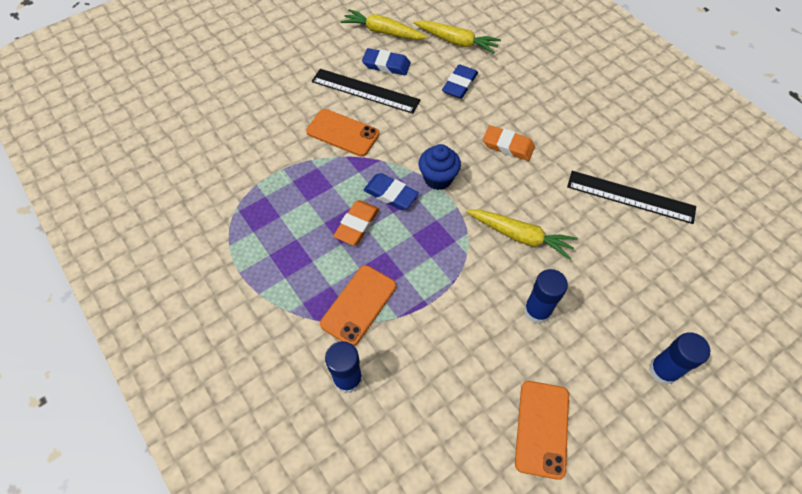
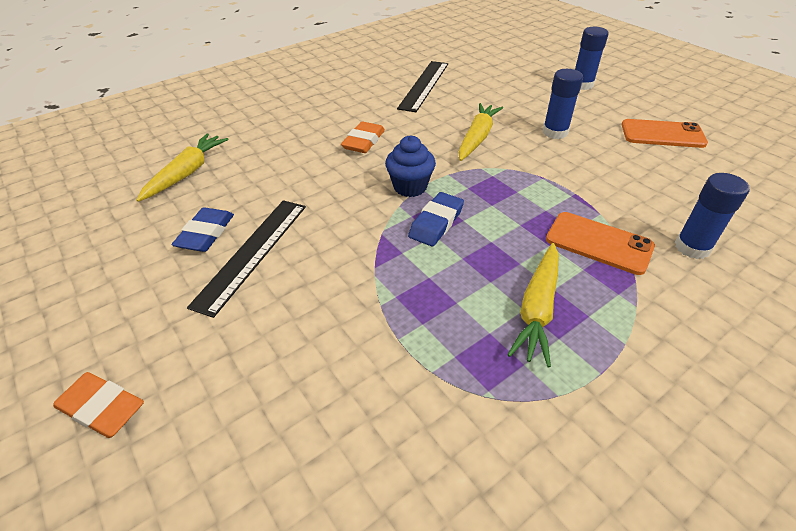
camera: 90 degrees left, 15 degrees down
(342, 133) = (331, 272): orange phone -> none
(357, 225) = (487, 250): orange eraser -> orange eraser (102, 408)
(383, 32) = (133, 239): yellow carrot -> yellow carrot (537, 308)
(459, 84) = (264, 171): blue eraser -> none

